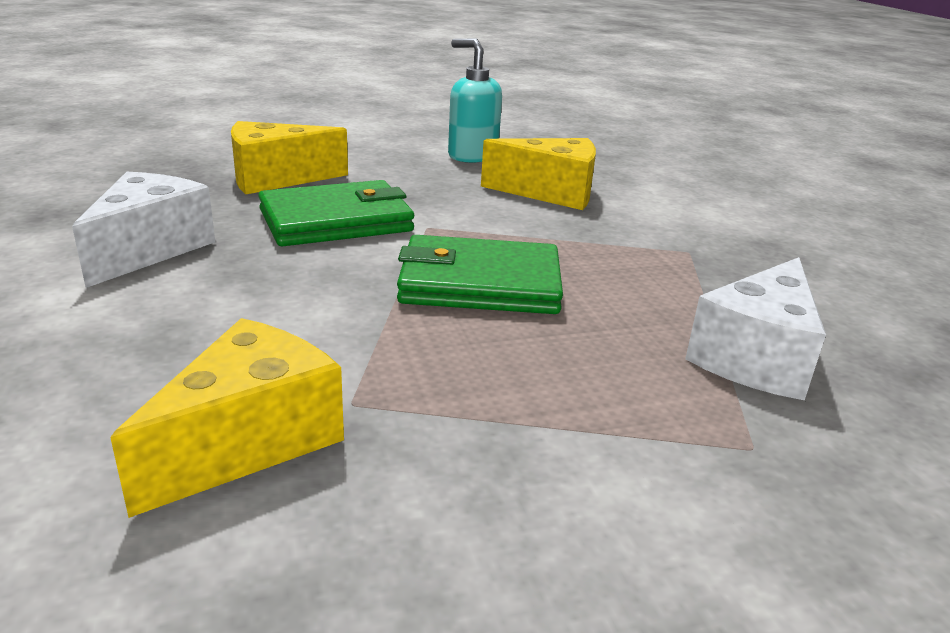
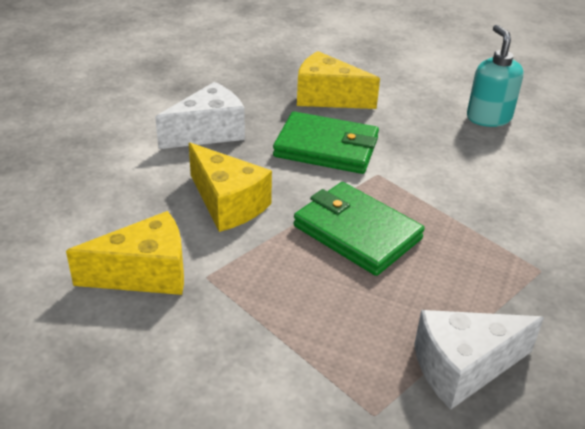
camera: 40 degrees right, 10 degrees up
(551, 193) = (504, 176): yellow cheese -> yellow cheese (228, 204)

